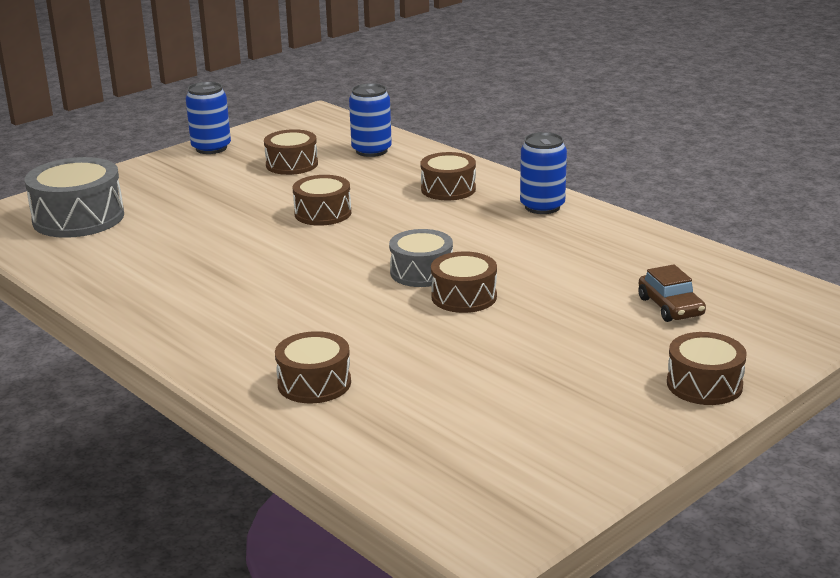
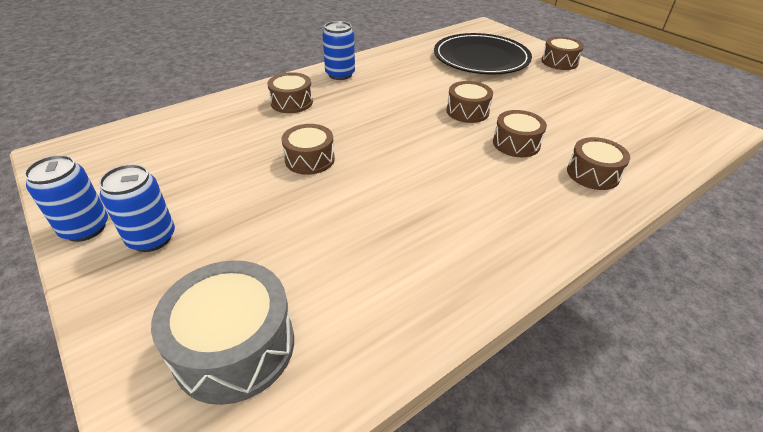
camera: 85 degrees left, 15 degrees up
(292, 164) = (183, 172): brown drum -> brown drum (516, 143)
(371, 151) = (185, 129): blue can -> blue can (152, 238)
(421, 272) = (430, 123): grey drum -> none
(670, 307) = (481, 58): brown car -> black plate

